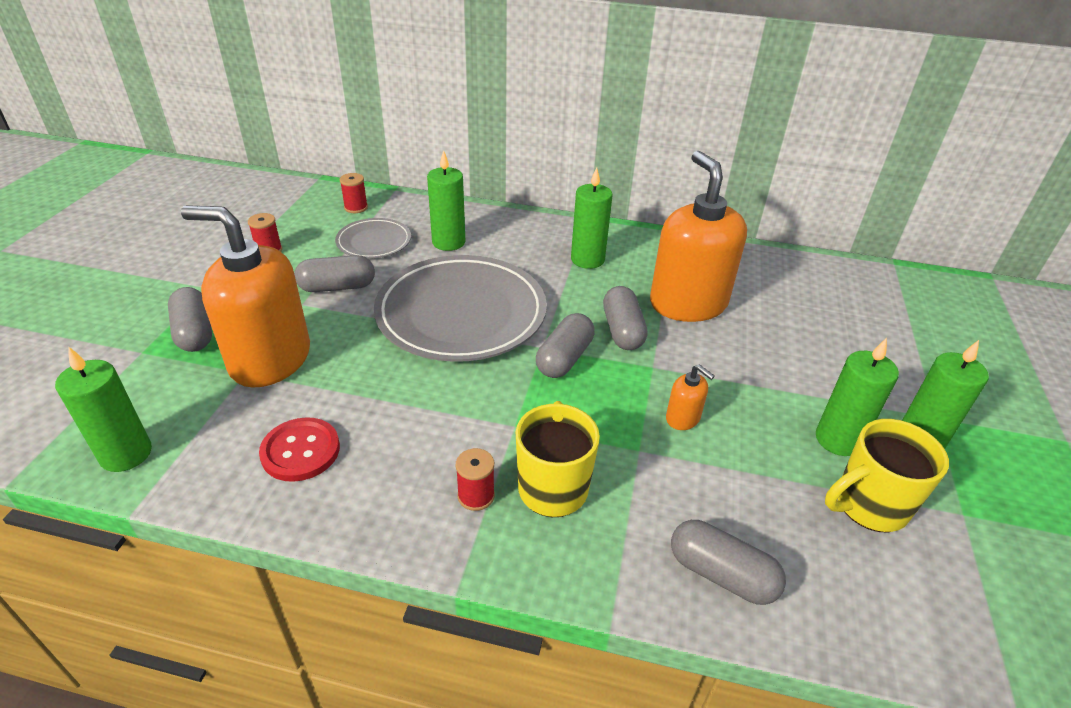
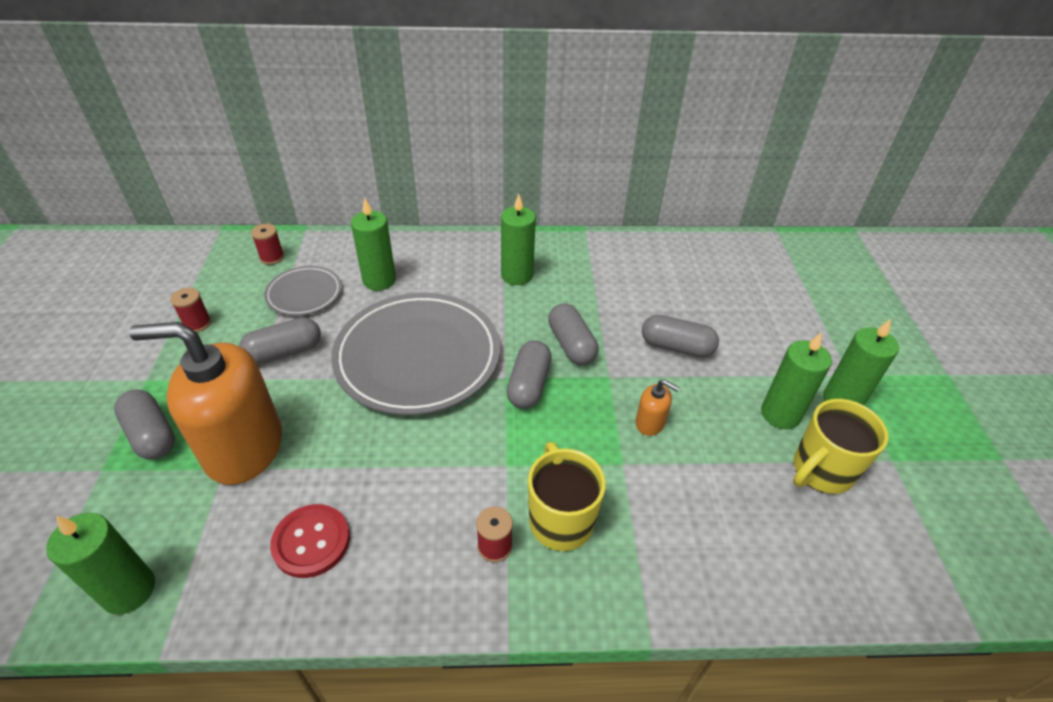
camera: 15 degrees left, 5 degrees up
(688, 303) = (619, 304): orange soap dispenser -> none
(721, 574) = (725, 567): grey capsule -> grey capsule (676, 347)

